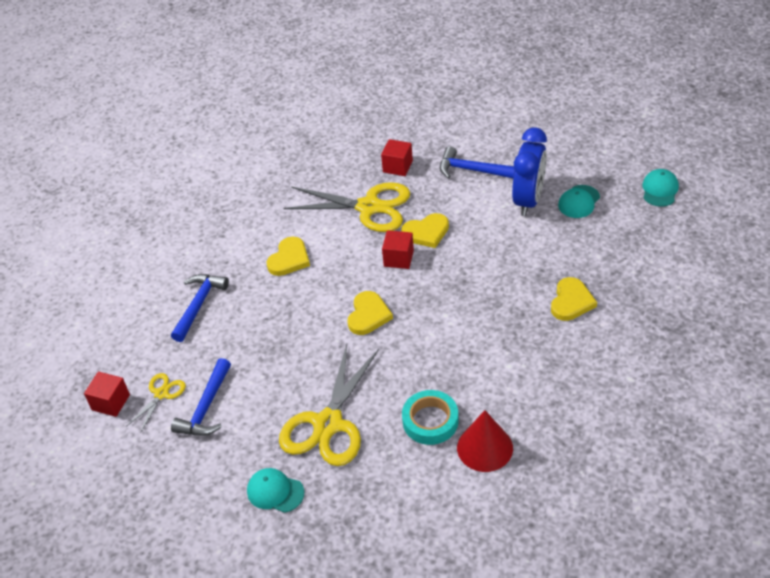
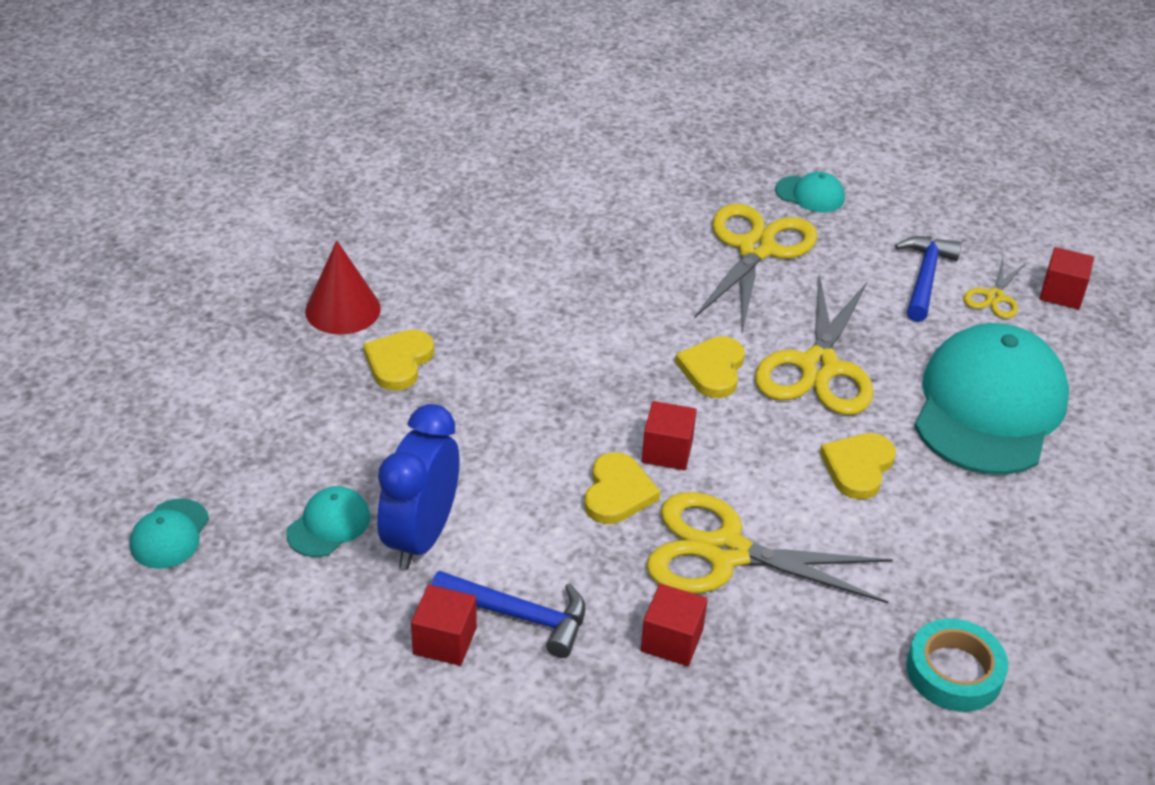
camera: 175 degrees right, 5 degrees down
(199, 305) = (989, 407): blue hammer -> turquoise cap
(299, 323) = (818, 367): none -> yellow scissors
(426, 232) = (617, 492): yellow heart -> yellow heart turned 120 degrees clockwise
(430, 421) = (623, 242): turquoise tape -> turquoise tape (954, 671)
(485, 447) = (557, 213): red cone -> red cone (343, 310)
(505, 157) = (445, 641): none -> red cube

